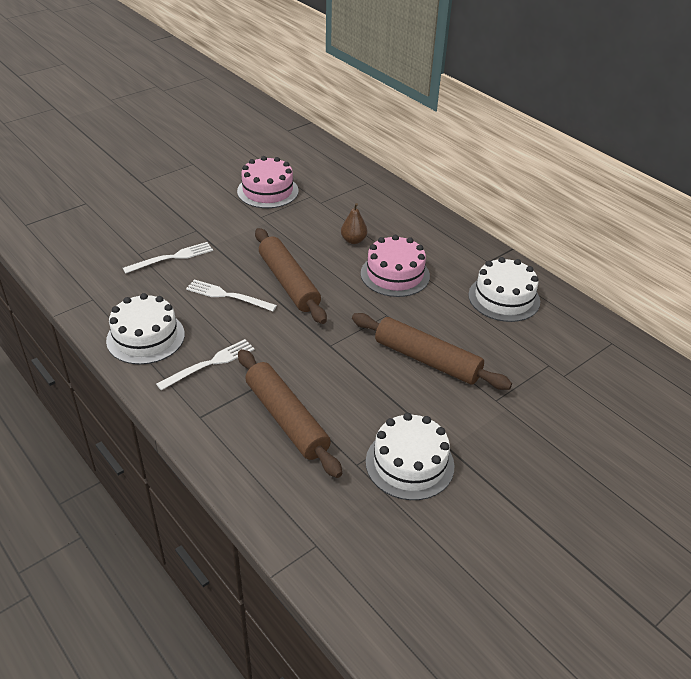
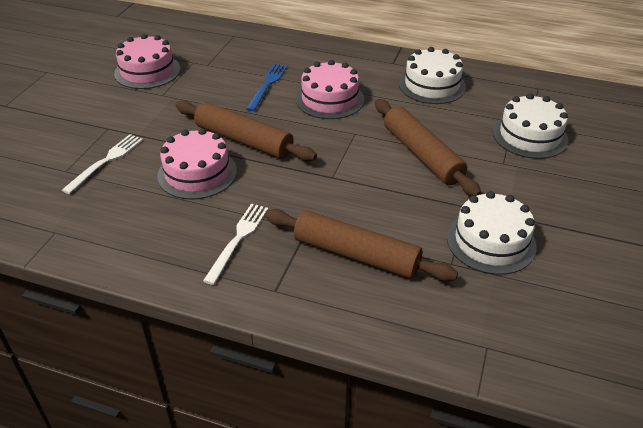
camera: 30 degrees left, 0 degrees up
(145, 337) = (149, 243): white cake -> white cake (530, 136)
(228, 296) = (197, 173): white fork -> pink cake
(353, 240) = (267, 85): brown pear -> blue fork
(427, 360) = (422, 155): brown rolling pin -> brown rolling pin turned 60 degrees clockwise

